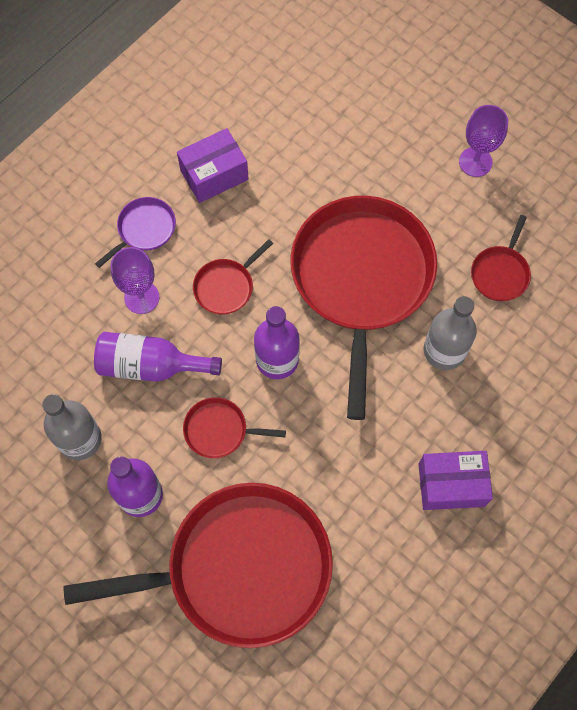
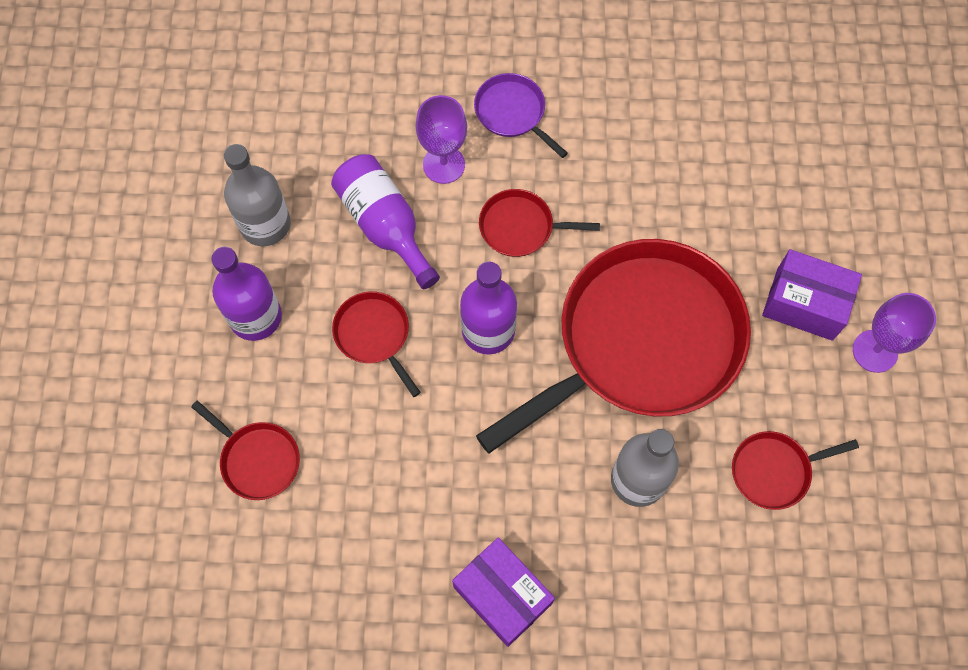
camera: 50 degrees right, 0 degrees up
(144, 229) = (512, 112): purple pan -> purple pan turned 135 degrees counterclockwise
(214, 175) = (623, 126): purple box -> purple box (804, 304)
(240, 568) = (258, 459): red pan -> red pan, size x0.41

